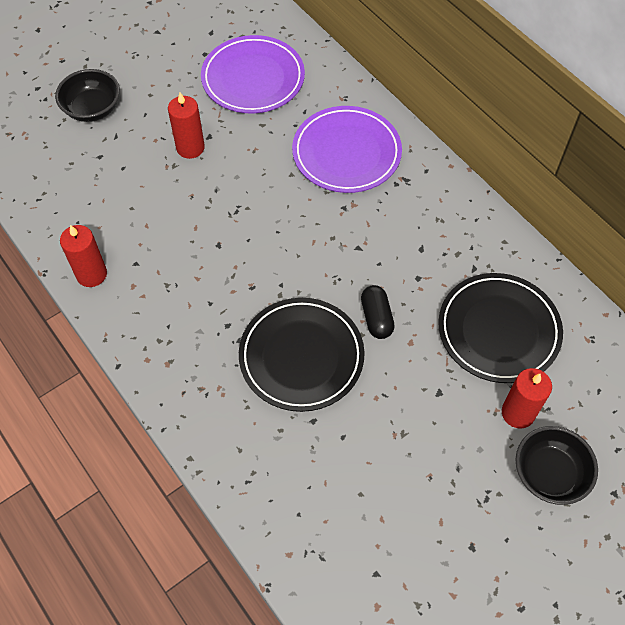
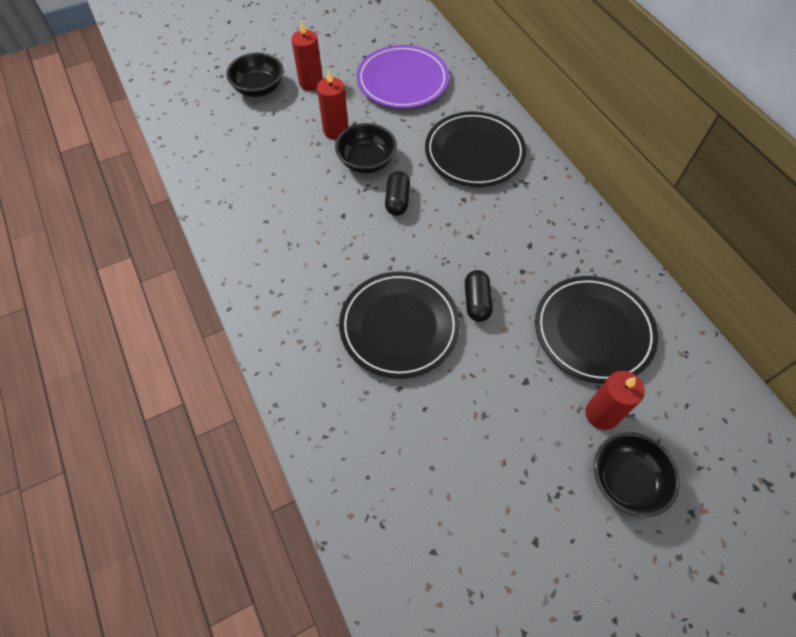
camera: 10 degrees right, 0 degrees up
(91, 274) = (225, 225): red candle -> red candle (311, 83)
(232, 179) = (367, 161): none -> black bowl
(273, 219) = (397, 200): none -> black capsule
(346, 153) = (474, 153): purple plate -> black plate

